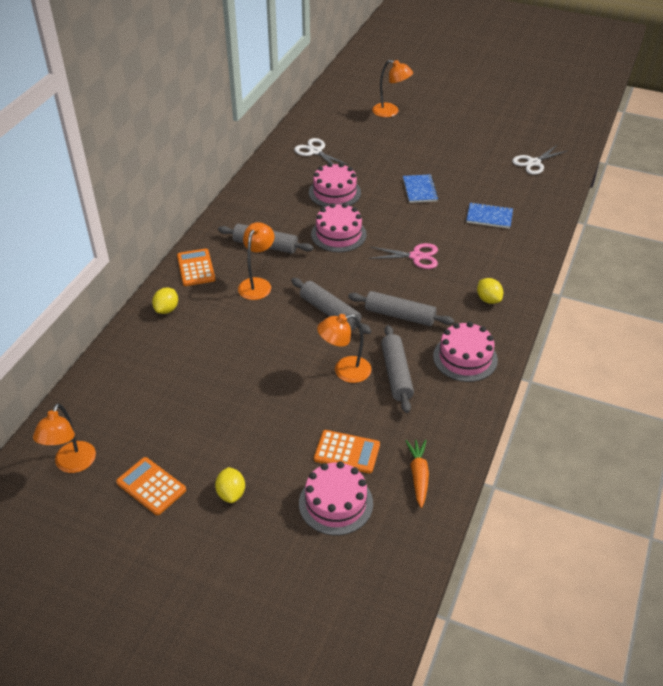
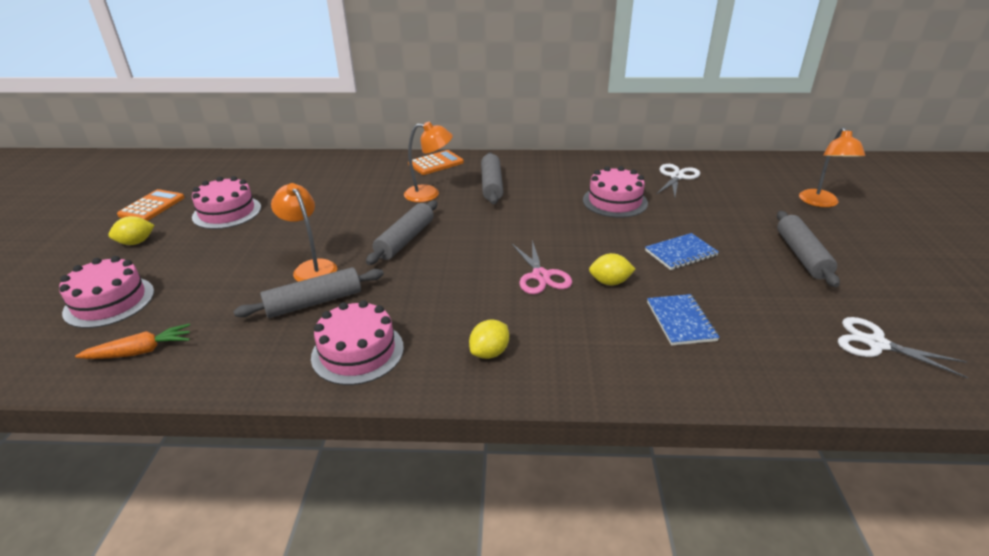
camera: 70 degrees right, 10 degrees down
(72, 464) = (181, 173): orange lamp -> none
(167, 309) = (373, 164): yellow lemon -> yellow lemon (610, 282)
(338, 234) = (541, 218): pink cake -> pink cake (227, 212)
(347, 452) = (184, 294): orange calculator -> none
(399, 315) = (420, 285): grey rolling pin -> grey rolling pin (801, 255)

